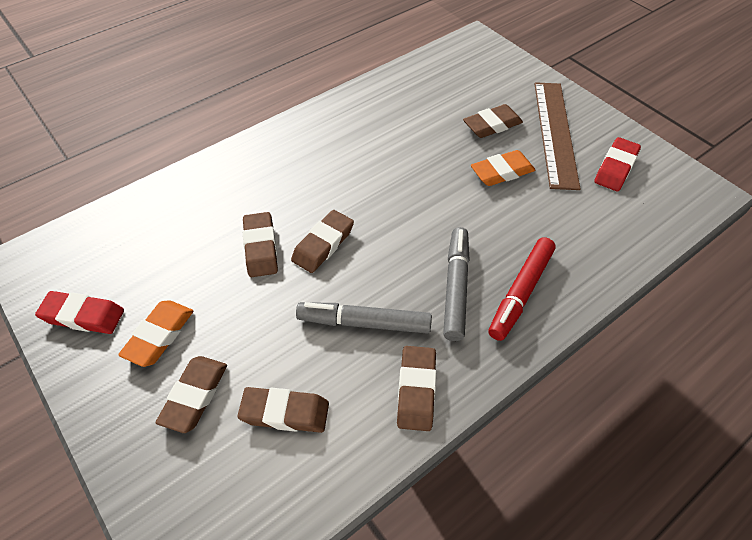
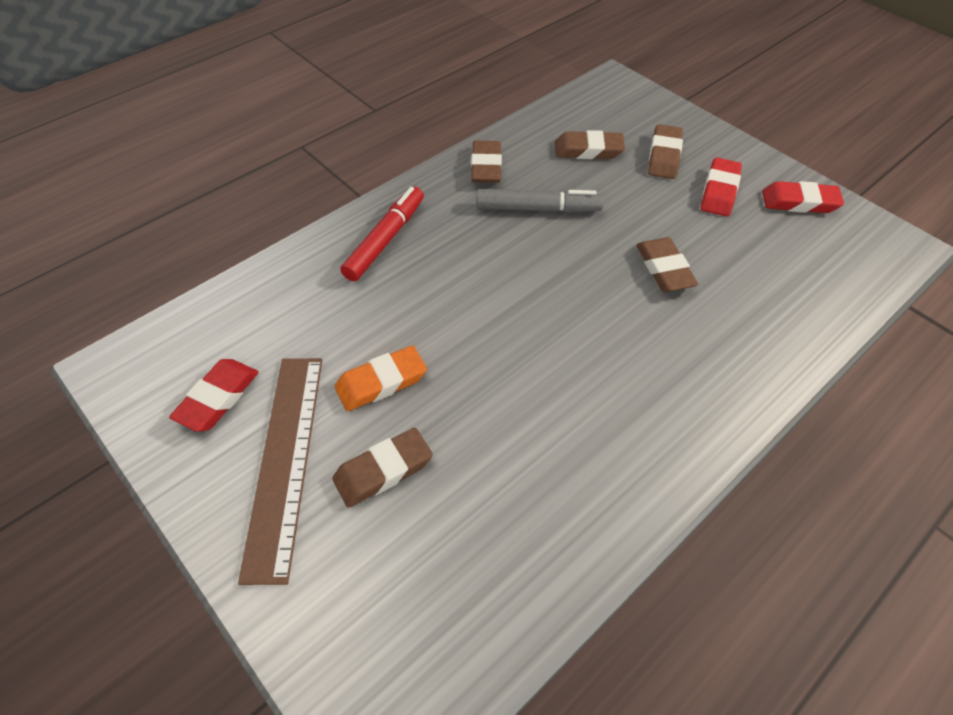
camera: 175 degrees right, 0 degrees up
(159, 335) = (719, 191): orange eraser -> red eraser
(323, 244) = (597, 275): brown eraser -> none
(455, 287) = (451, 241): grey marker -> none

